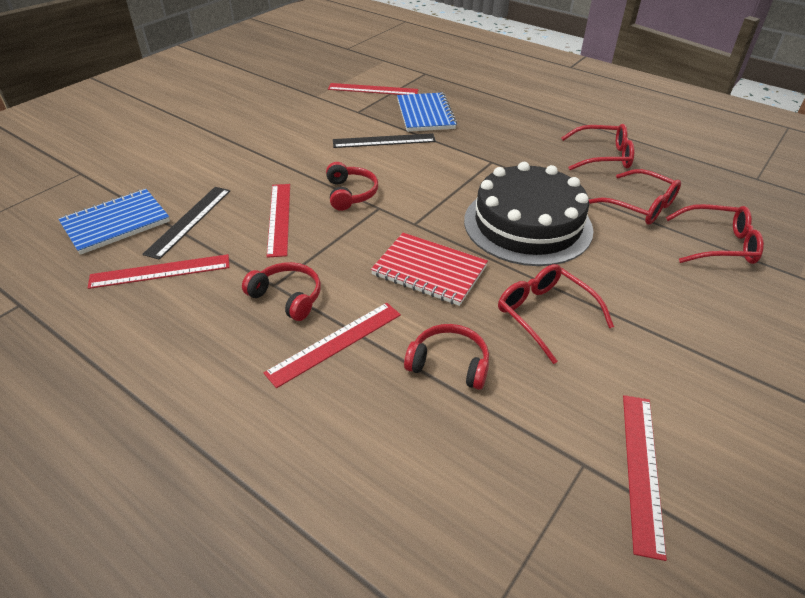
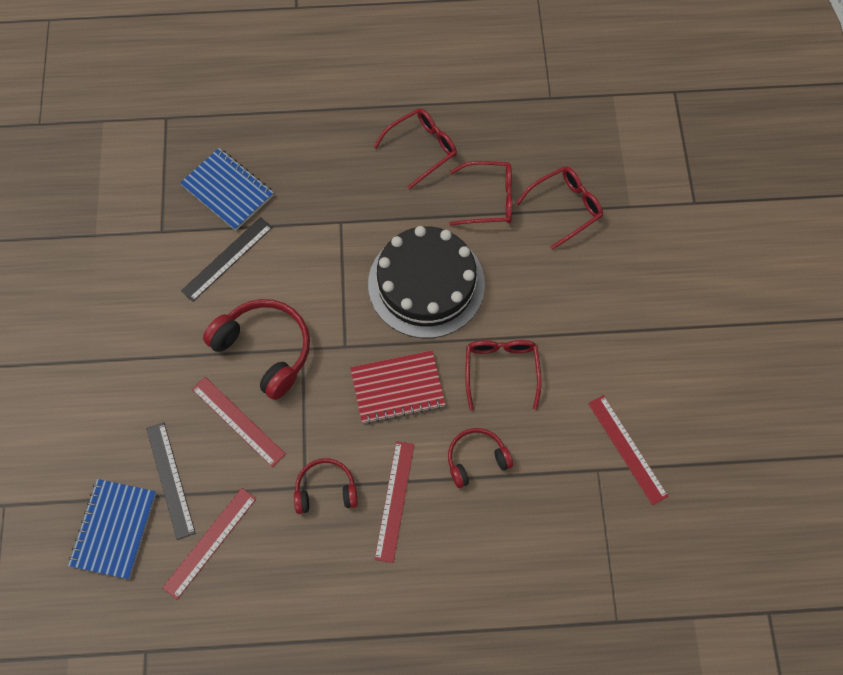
camera: 40 degrees left, 25 degrees up
(350, 194) = (265, 350): red headphones -> red headphones, size x1.67
(373, 89) = (141, 184): red ruler -> none
(544, 314) = (501, 370): red glasses -> red glasses turned 75 degrees clockwise

